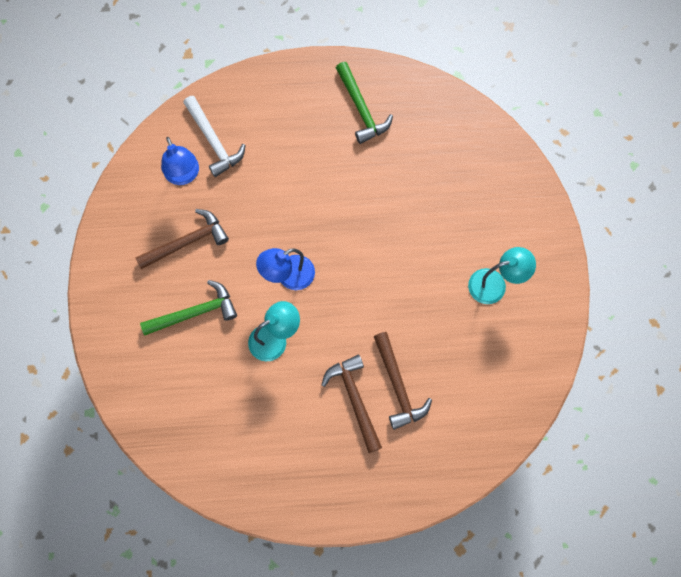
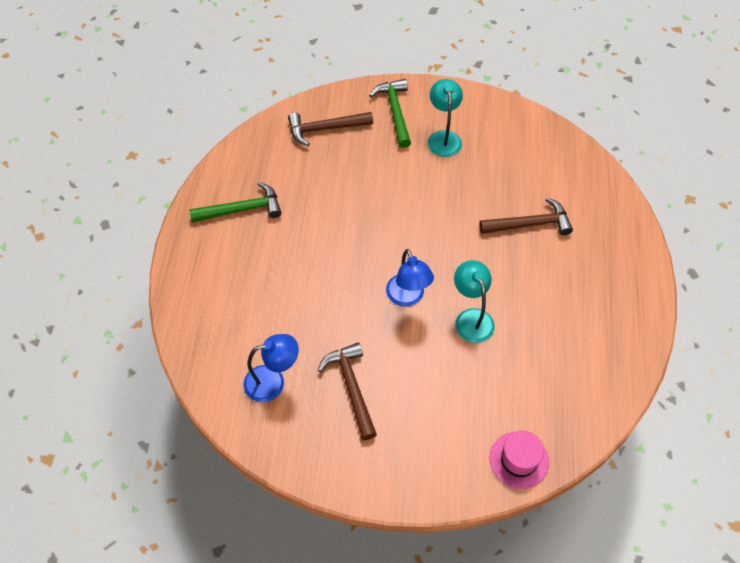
camera: 80 degrees left, 15 degrees down
(135, 397) = (519, 460): none -> pink hat
(194, 312) = (433, 389): green hammer -> green hammer (395, 112)
(213, 141) = (239, 347): white hammer -> none
(354, 399) = (540, 260): brown hammer -> brown hammer (325, 129)

